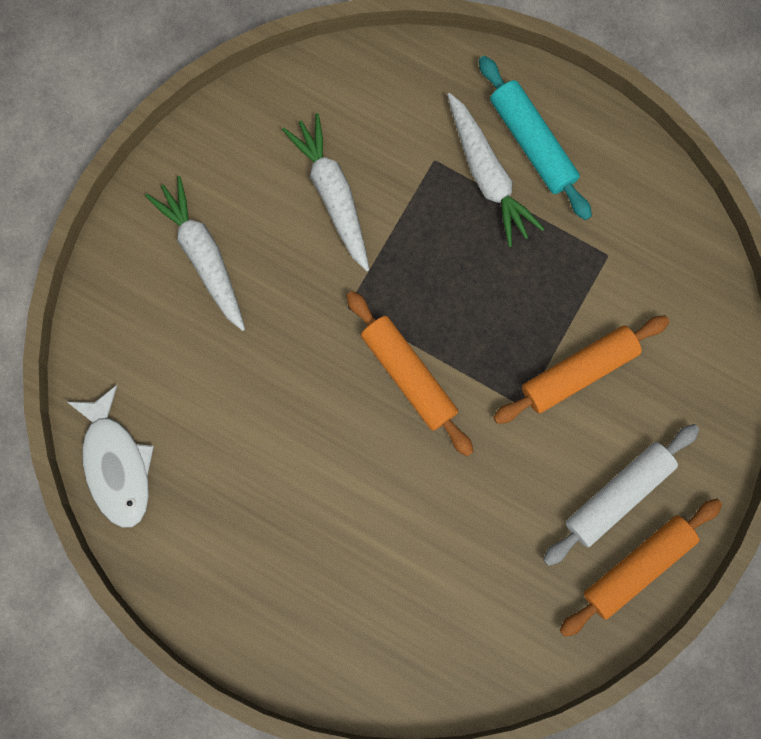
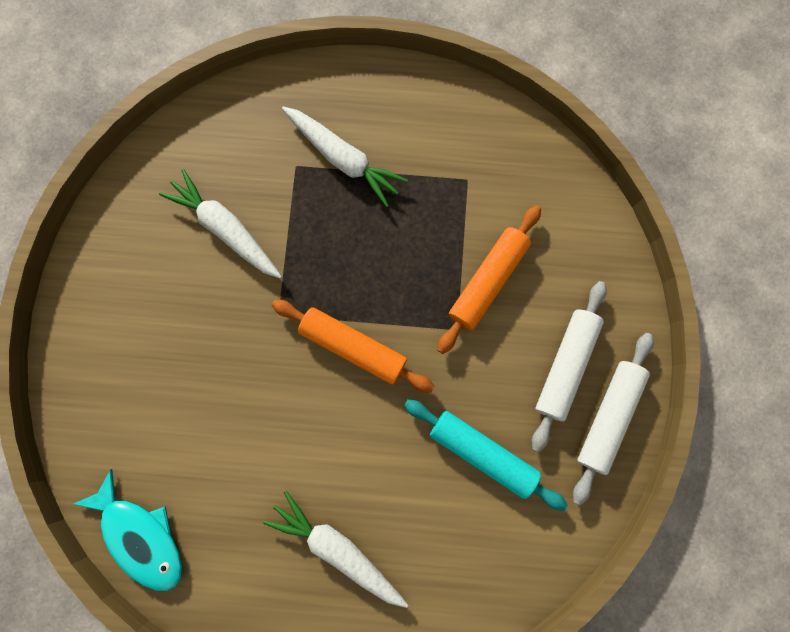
camera: 25 degrees left, 0 degrees up
(116, 464) = (141, 536): white fish -> turquoise fish
(203, 256) = (140, 326): white carrot -> white carrot (338, 548)
(532, 142) = (367, 118): turquoise rolling pin -> turquoise rolling pin (482, 453)
(638, 567) = (608, 416): orange rolling pin -> white rolling pin

